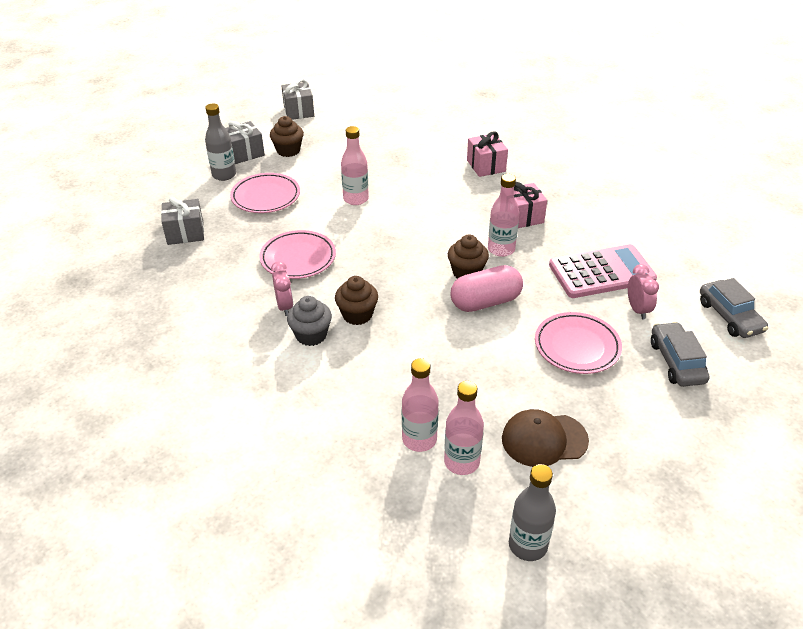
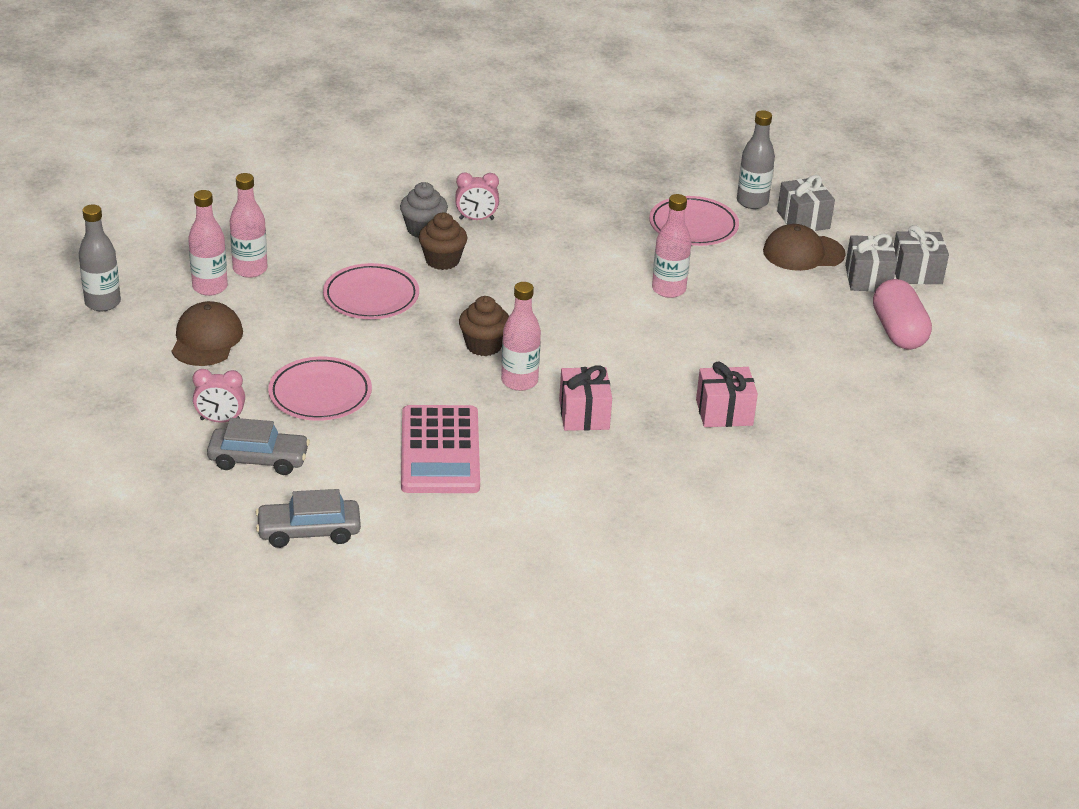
camera: 100 degrees right, 5 degrees down
(185, 233) = (633, 170): grey gift -> grey gift (868, 278)
(288, 150) = (803, 253): brown cupcake -> brown cap
(298, 258) = (558, 235): pink plate -> pink plate (371, 297)
(485, 302) = (424, 348): pink capsule -> pink capsule (898, 331)
(637, 309) = (358, 458): pink clock -> pink clock (220, 420)

